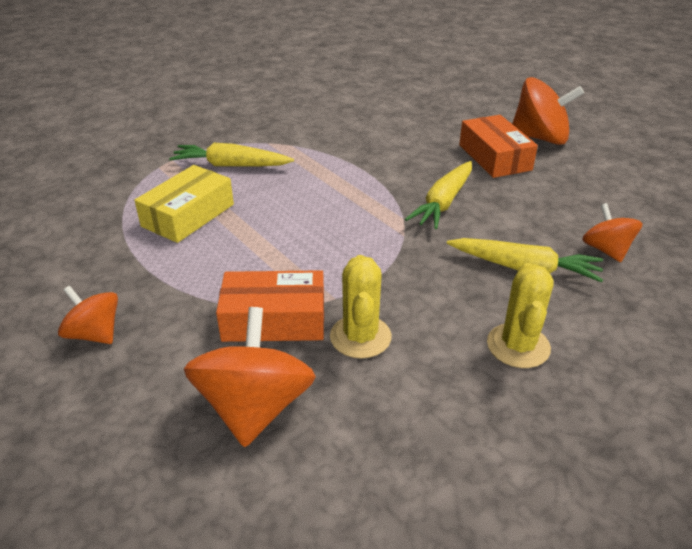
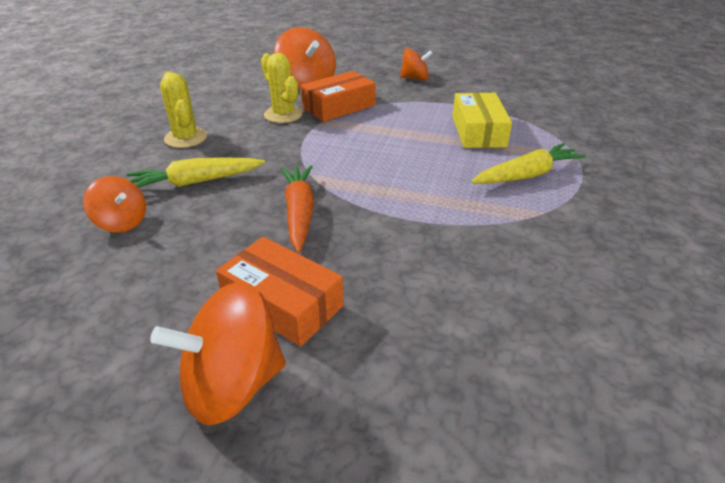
camera: 145 degrees right, 0 degrees up
(443, 203) = (299, 213): yellow carrot -> orange carrot

